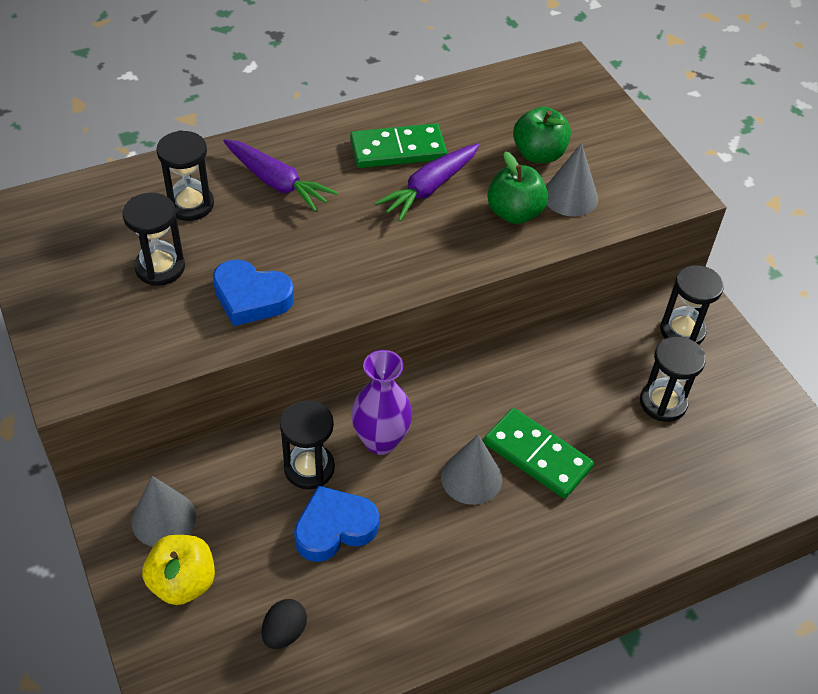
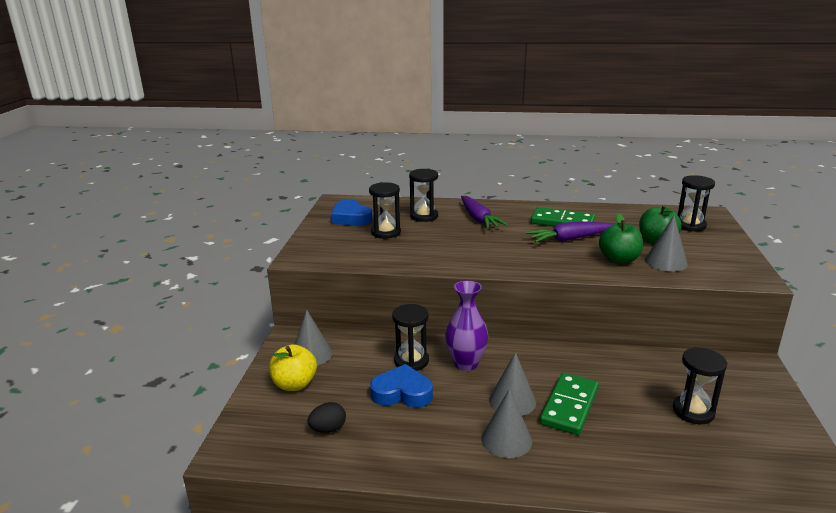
camera: 35 degrees right, 25 degrees down
(251, 298) = (422, 253): blue heart -> blue heart (351, 218)
(499, 541) = (506, 439): none -> grey cone
(537, 456) = (569, 406): green domino -> green domino turned 45 degrees clockwise
(682, 331) = (735, 379): black hourglass -> black hourglass (690, 225)

